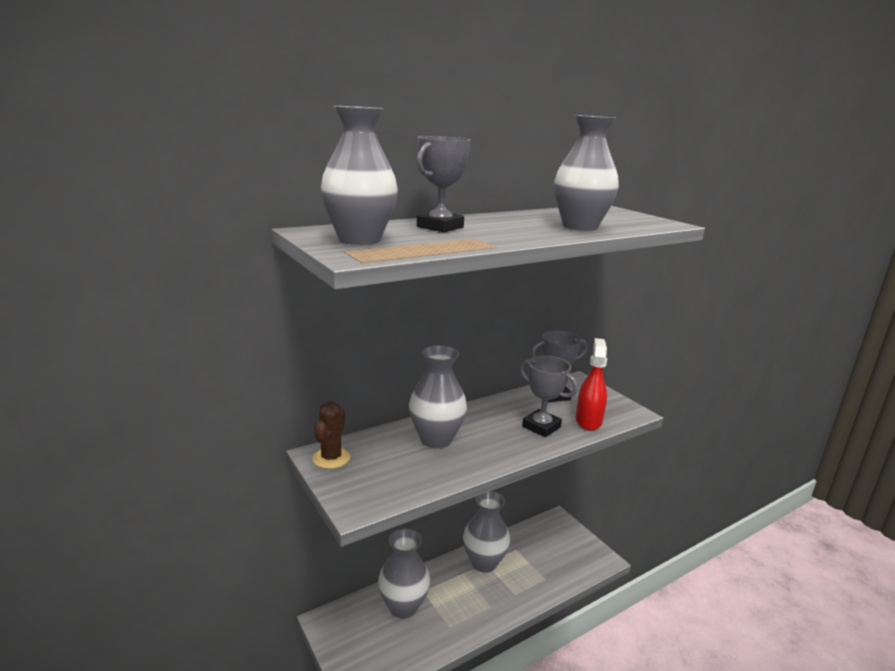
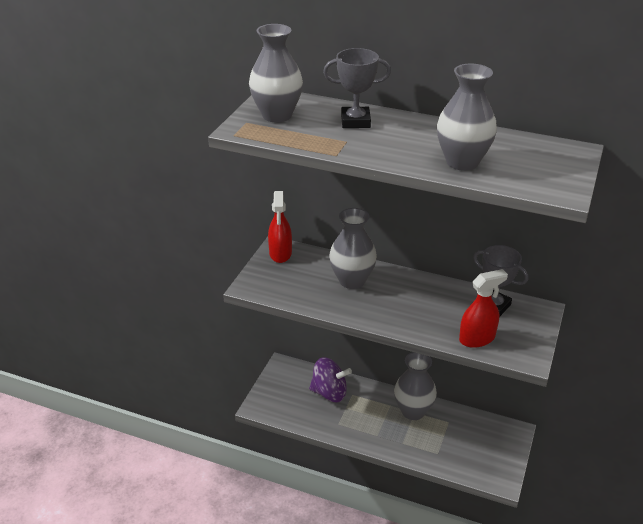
camera: 55 degrees right, 15 degrees up
(331, 458) = (280, 253): brown cactus -> red spray bottle
(403, 607) = (329, 393): grey vase -> purple spinning top
(541, 427) = (433, 319): grey trophy -> none

